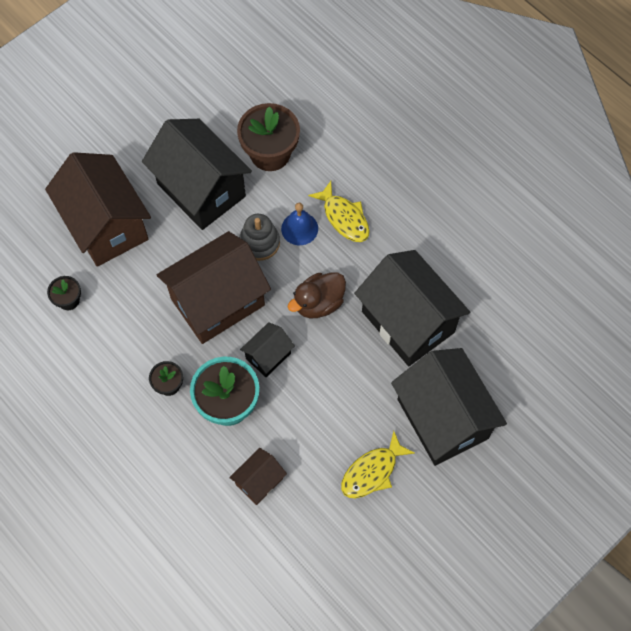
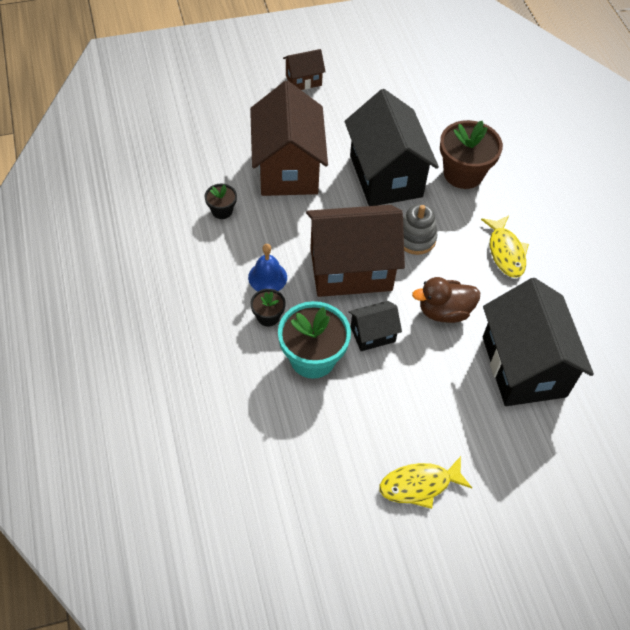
camera: 25 degrees right, 10 degrees down
(259, 481) = (304, 439): brown house -> brown house (303, 80)
(299, 228) = (459, 243): blue bell -> blue bell (267, 277)
(442, 418) = (516, 470): black house -> none

